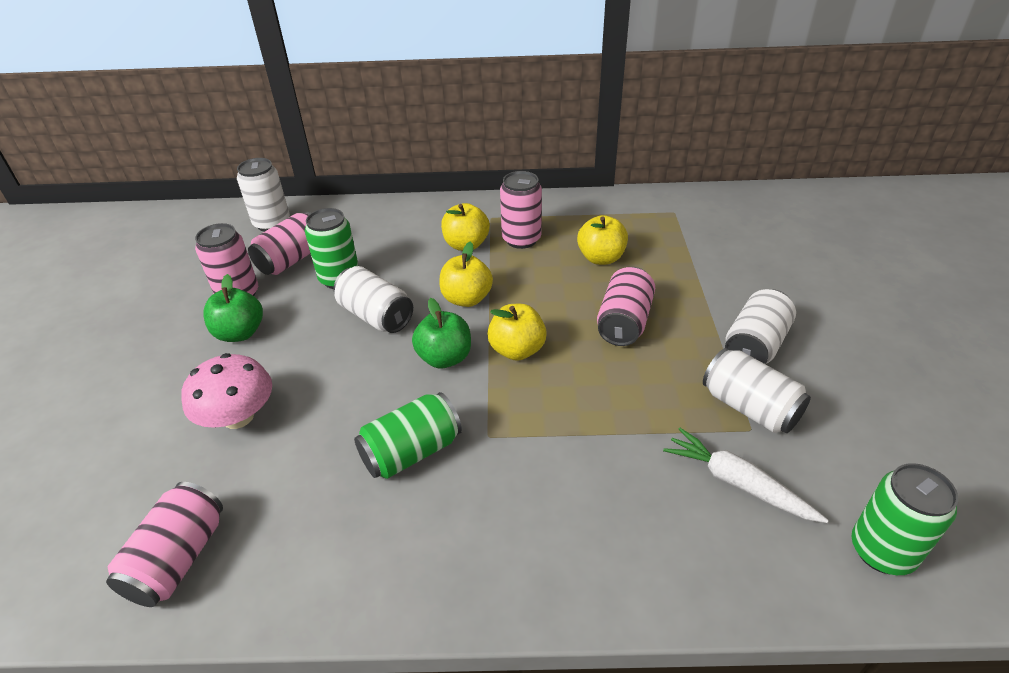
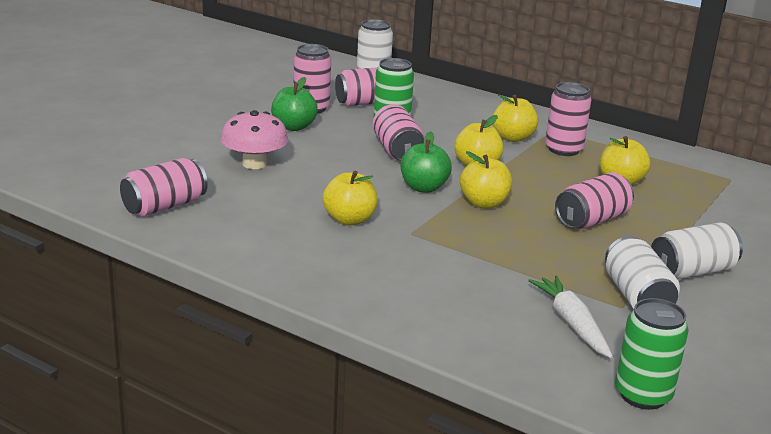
camera: 30 degrees right, 15 degrees down
(376, 316) = (397, 151): white can -> pink can
(412, 452) = (349, 220): green can -> yellow apple

